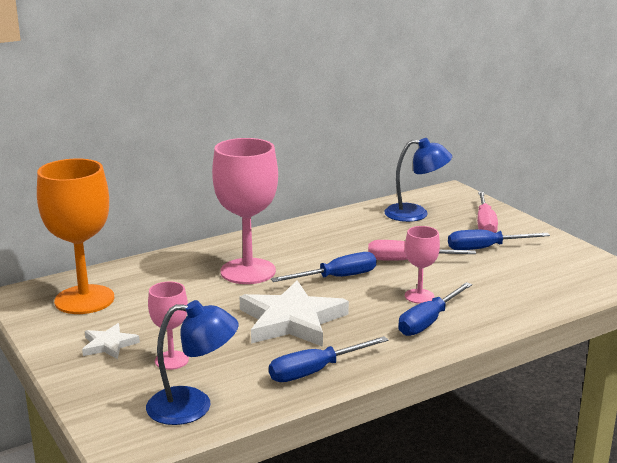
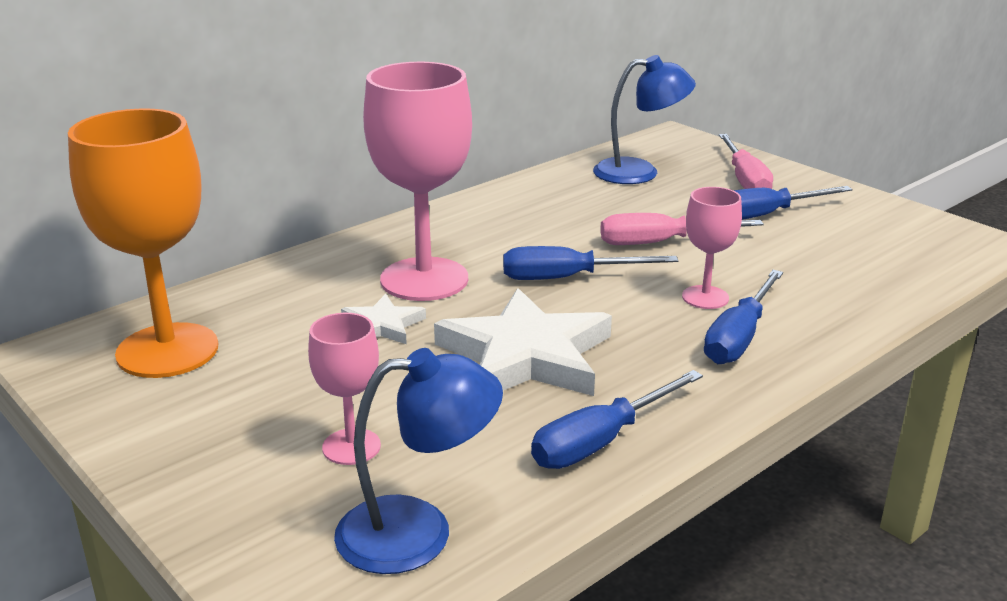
camera: 10 degrees left, 5 degrees up
(109, 345) = (233, 429): white star -> white star (382, 325)
(337, 277) = (567, 278): blue screwdriver -> blue screwdriver turned 150 degrees counterclockwise

